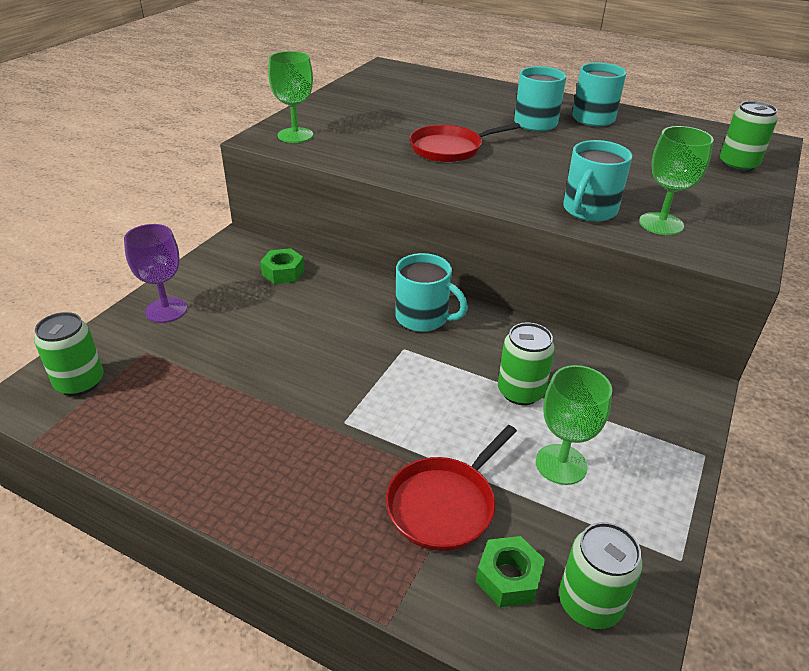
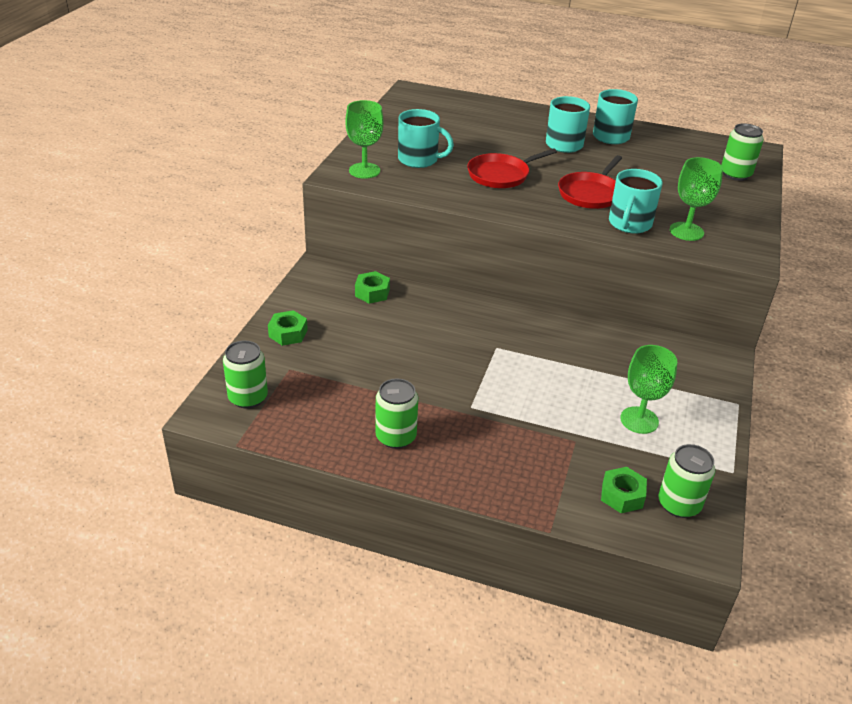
camera: 10 degrees left, 0 degrees up
(166, 310) = (288, 333): purple goblet -> green nut
(423, 318) = (503, 321): turquoise mug -> turquoise mug (419, 160)
(444, 505) = (564, 455): red pan -> red pan (590, 194)
(520, 392) = (596, 372): green can -> green can (396, 437)

